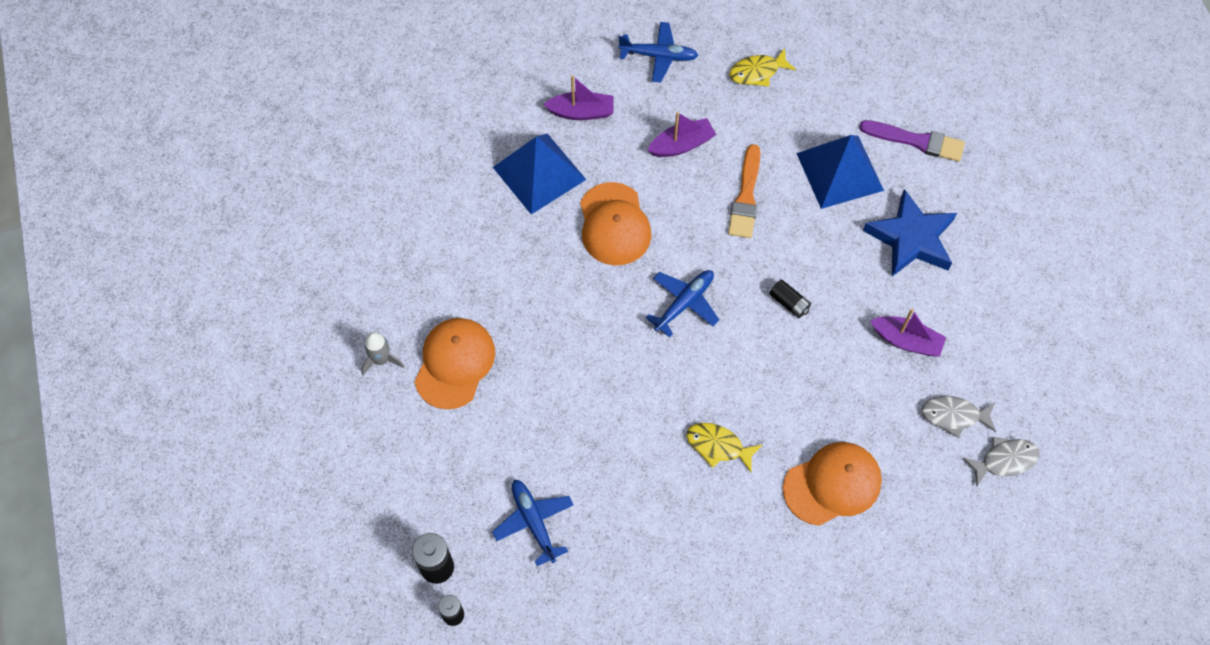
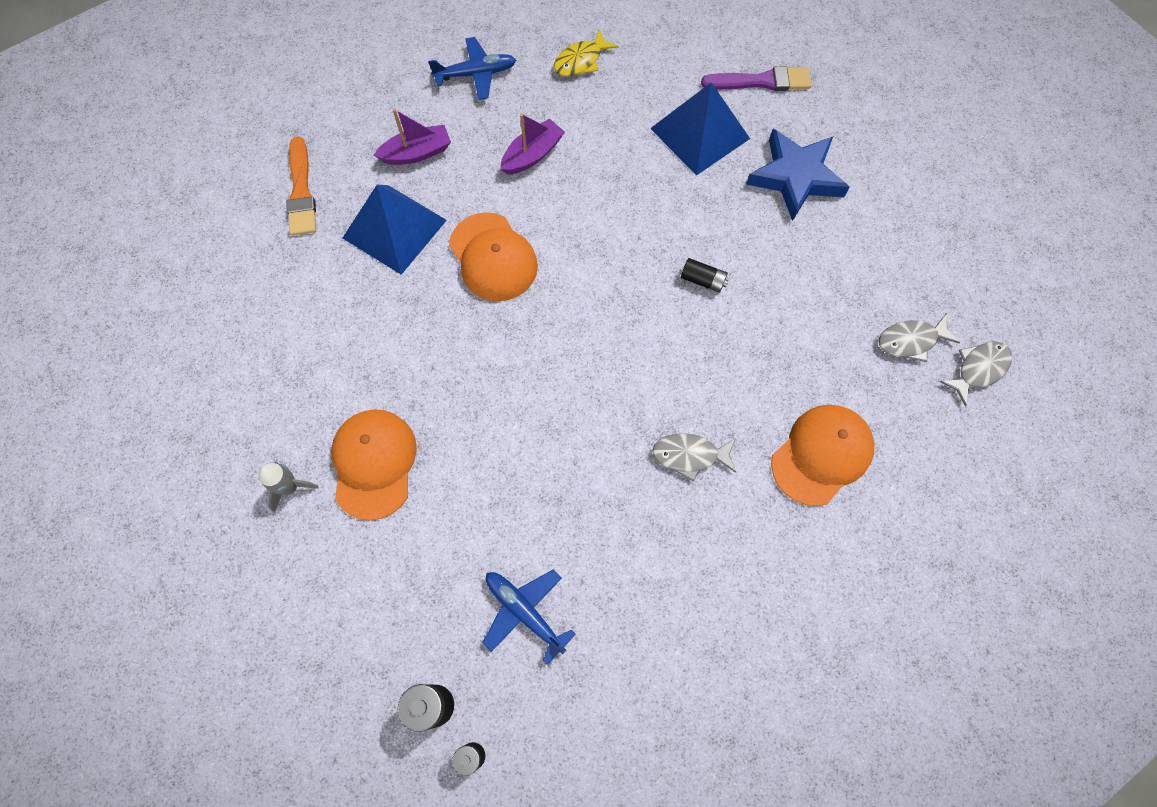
camera: 20 degrees left, 5 degrees up
(684, 303) = (596, 316): blue plane -> none
(718, 446) = (690, 455): yellow fish -> grey fish
(746, 197) = (617, 187): orange brush -> orange brush (301, 192)
(906, 341) = (833, 280): purple boat -> none

